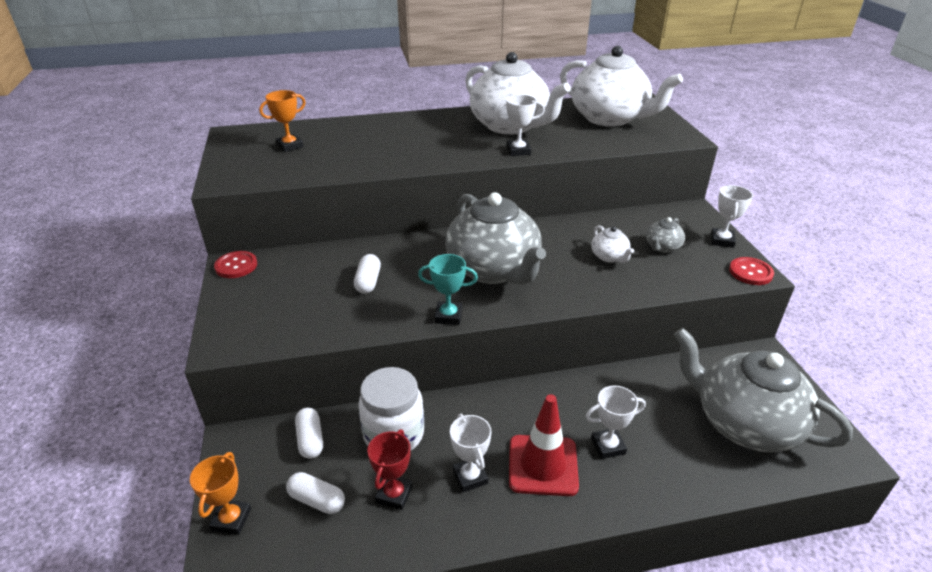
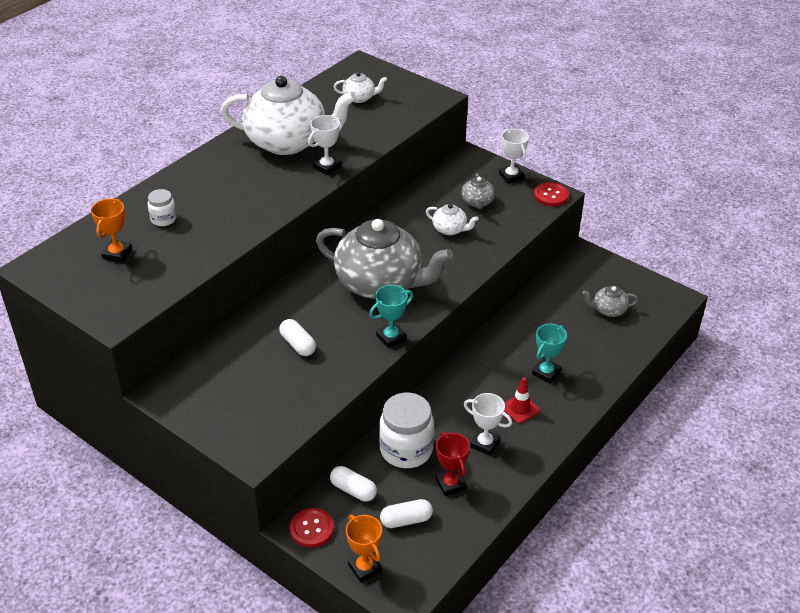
camera: 40 degrees left, 5 degrees up
(236, 266) = (166, 392): red button -> red button (311, 529)
(351, 138) = (163, 219): none -> white jar
(543, 465) = (520, 409): red traffic cone -> red traffic cone, size x0.55
(608, 446) = (546, 373): white trophy -> turquoise trophy
(609, 118) = (359, 98): white teapot -> white teapot, size x0.42
(744, 423) = (608, 310): grey teapot -> grey teapot, size x0.42

